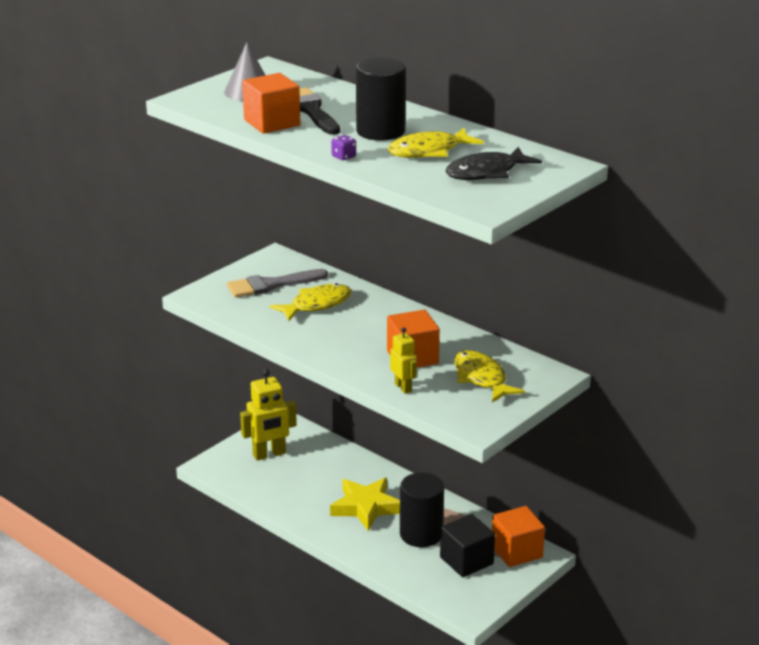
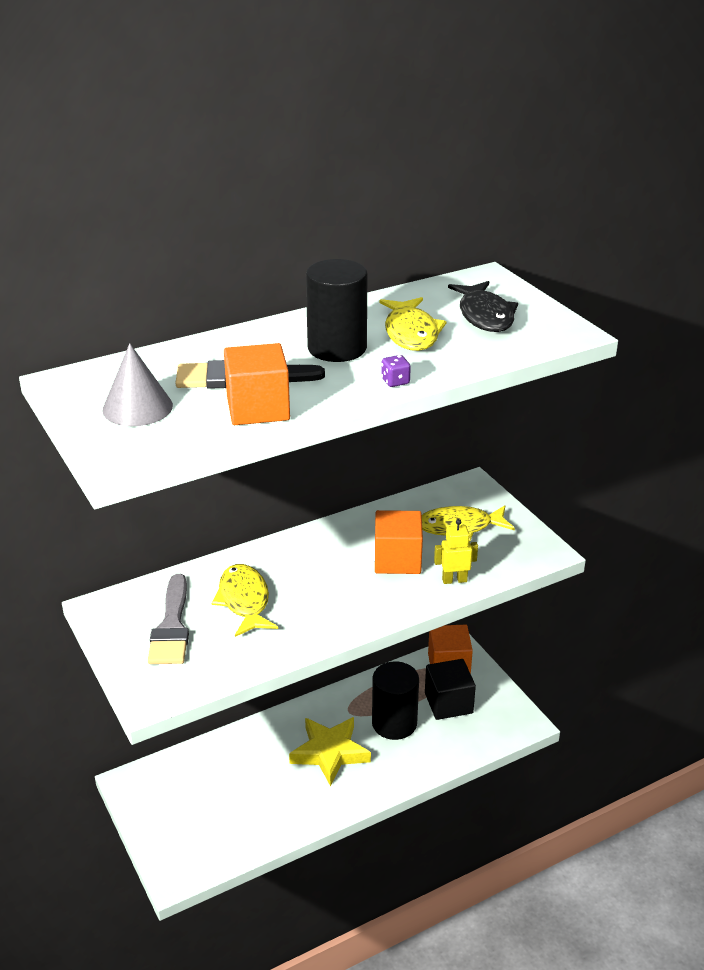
camera: 70 degrees left, 5 degrees up
(269, 454) = (187, 810): yellow robot -> none

